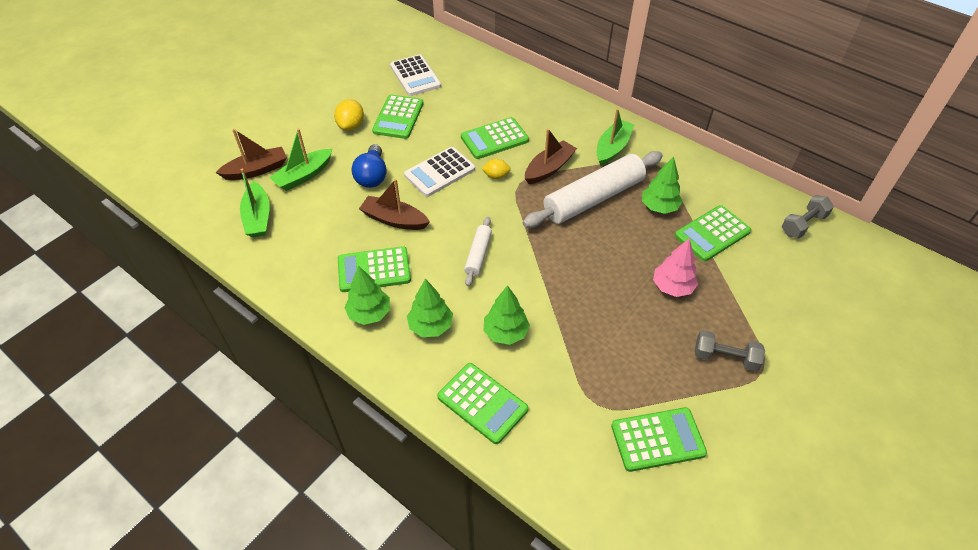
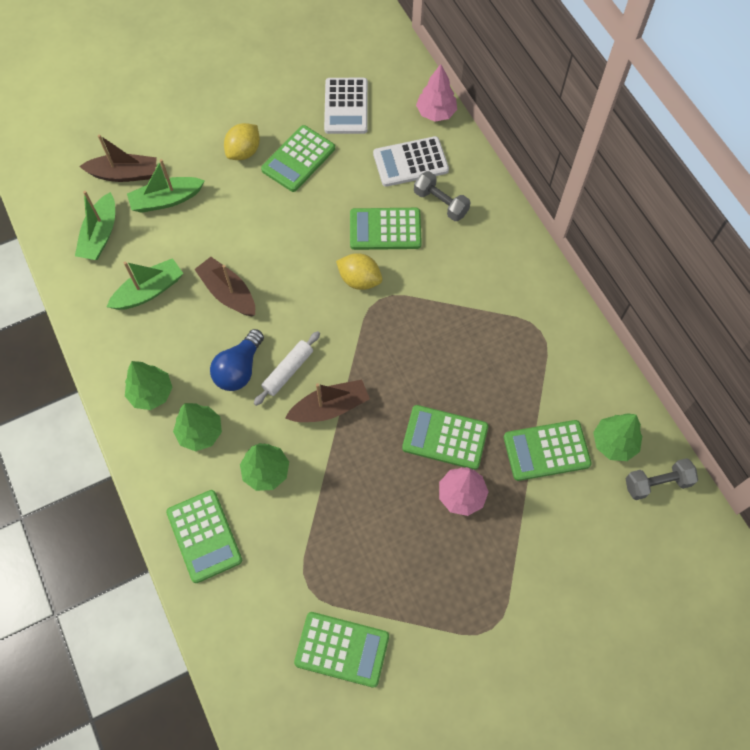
camera: 25 degrees right, 15 degrees up
(372, 176) = (233, 228): blue light bulb -> blue light bulb (239, 369)
(374, 270) = (179, 345): green calculator -> green calculator (445, 437)
(440, 172) = (304, 251): white calculator -> white calculator (410, 162)
(485, 61) = (436, 113): none -> pink tree
(496, 176) = (359, 280): yellow lemon -> yellow lemon, size x1.51
(549, 168) = (421, 293): brown boat -> brown boat (330, 407)
(593, 198) = (446, 351): white rolling pin -> none
(612, 148) = (508, 294): green boat -> green boat (149, 291)
(659, 207) = (510, 393): green tree -> green tree (614, 443)
(725, 358) = (462, 597): grey dumbbell -> grey dumbbell (440, 203)

